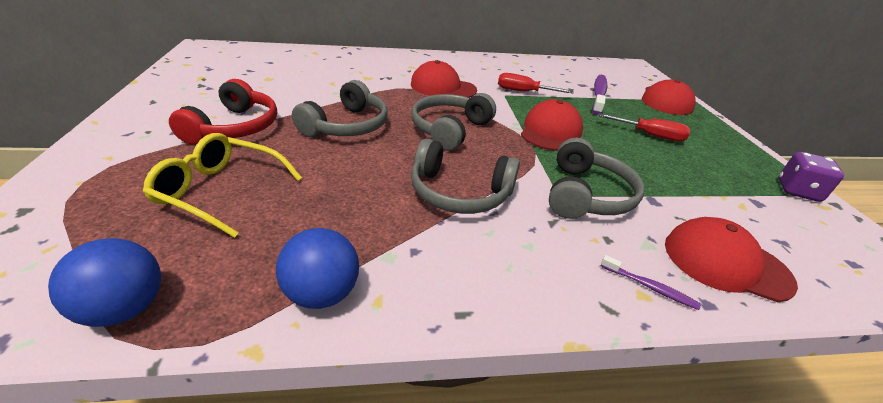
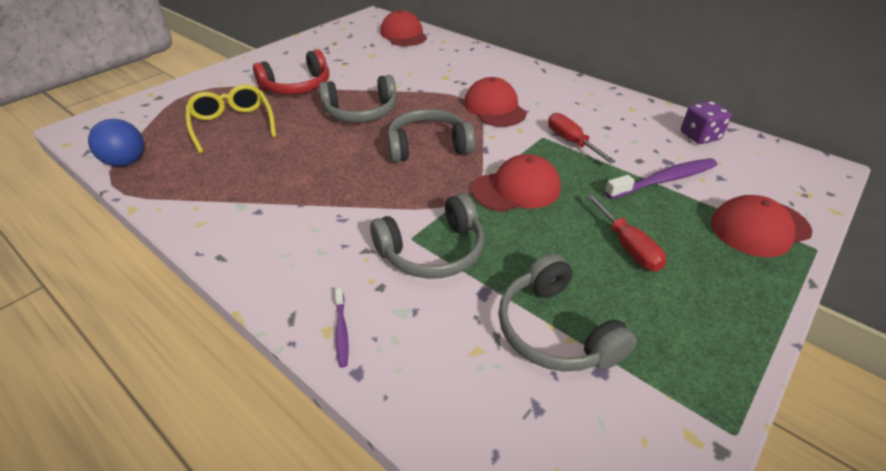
camera: 50 degrees right, 5 degrees up
(322, 293) = (188, 203): blue ball -> none
(459, 192) = (345, 194): grey headphones -> grey headphones (555, 330)
(725, 263) = (436, 370): red cap -> red cap (403, 35)
(797, 191) = (696, 403): purple dice -> purple dice (699, 136)

